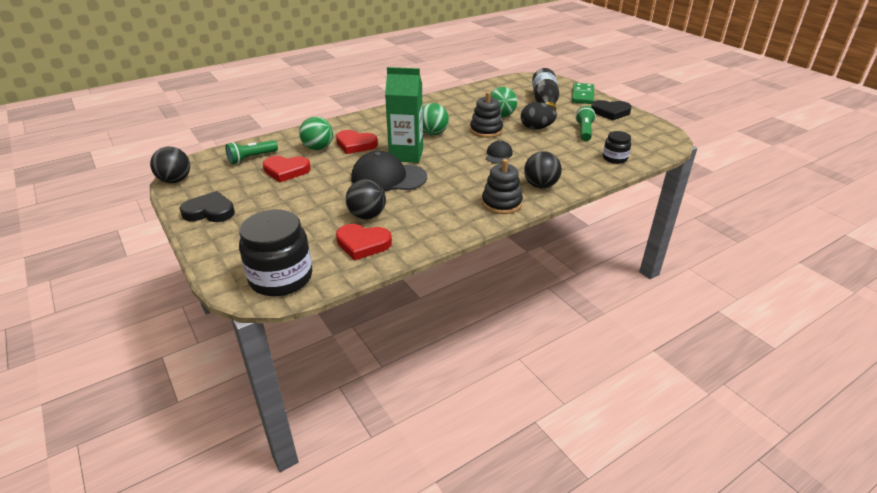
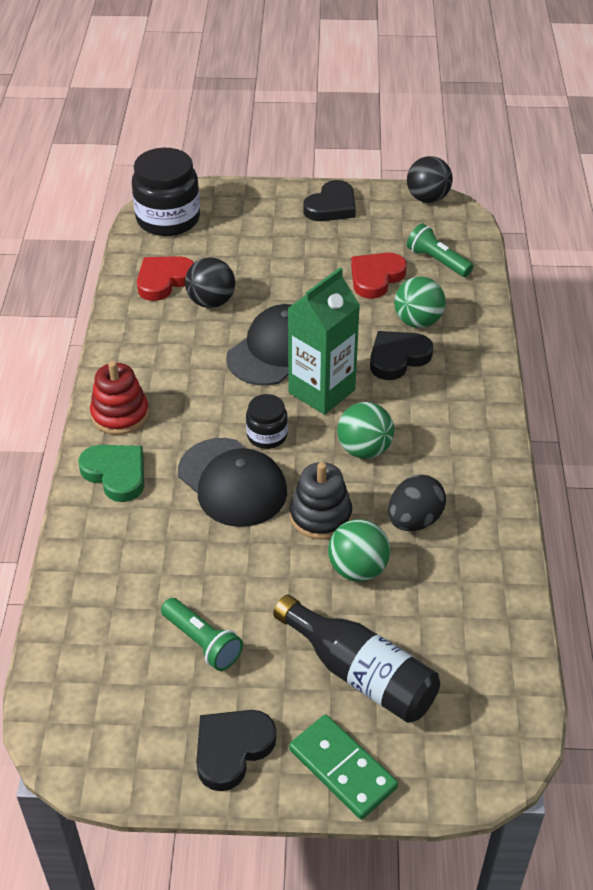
camera: 125 degrees right, 10 degrees up
(251, 158) = (437, 261): green flashlight -> green flashlight turned 45 degrees counterclockwise
(355, 144) = (398, 357): red heart -> black heart
(498, 155) = (232, 483): black cap -> black cap, size x1.98
(501, 203) = (120, 414): black stacking toy -> red stacking toy
(536, 128) = (271, 585): black egg -> black egg (414, 520)
(540, 186) = (116, 474): black ball -> green heart
(615, 158) = (91, 610): black jar -> black jar (267, 435)

